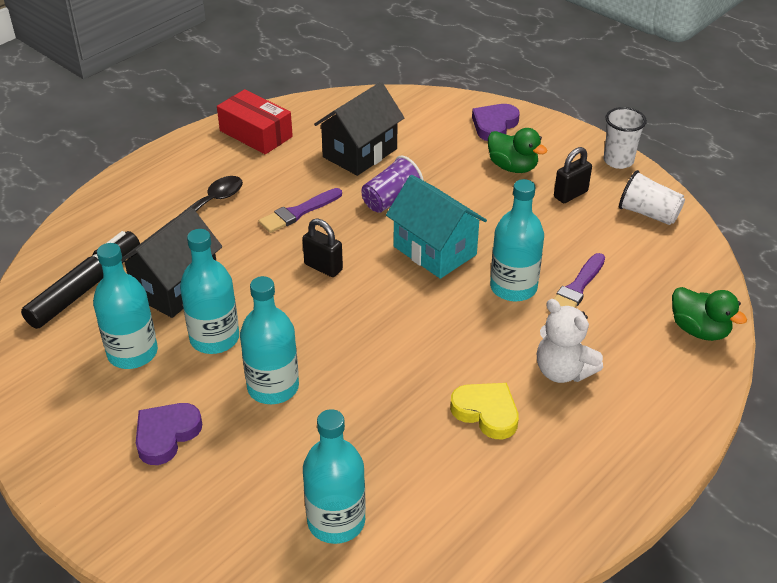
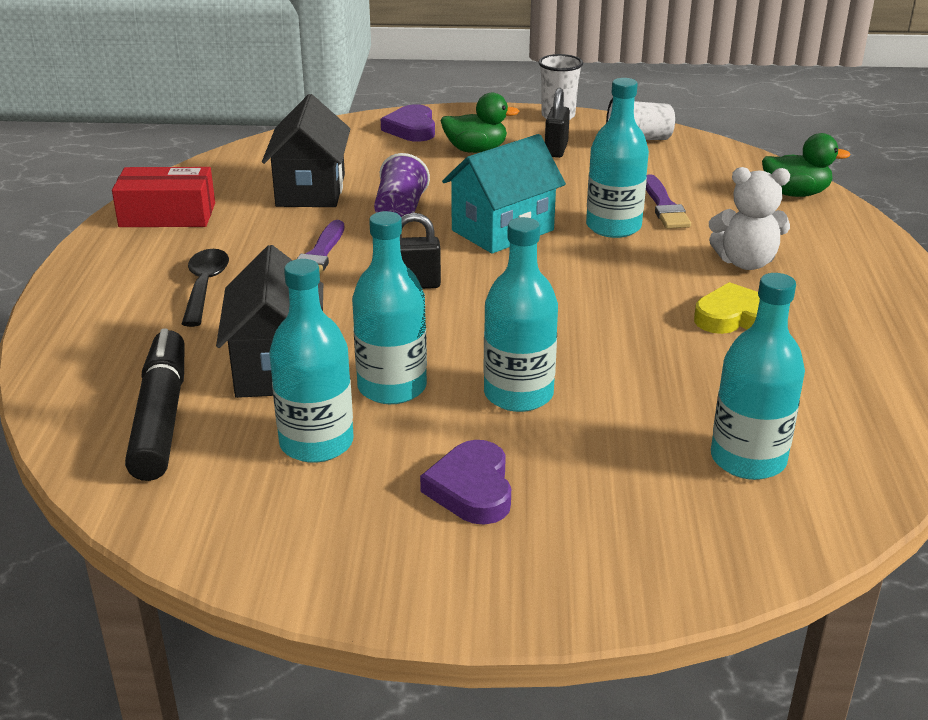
camera: 40 degrees left, 10 degrees down
(434, 251) = (502, 230): turquoise house -> turquoise house turned 45 degrees counterclockwise

